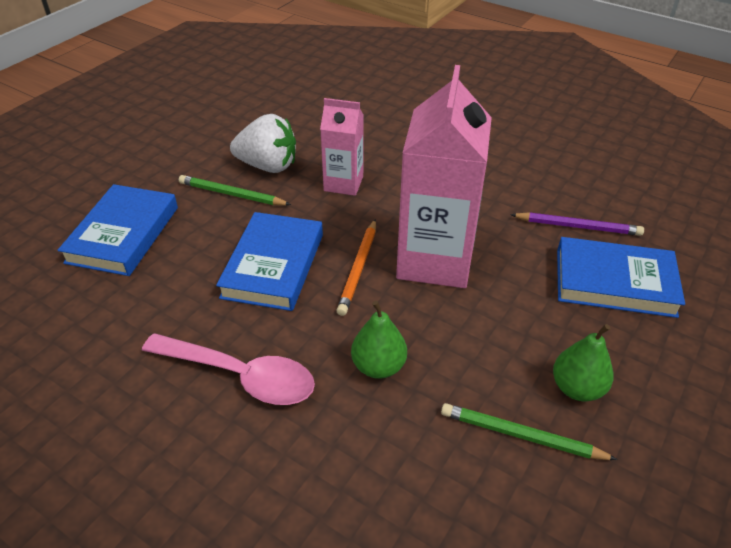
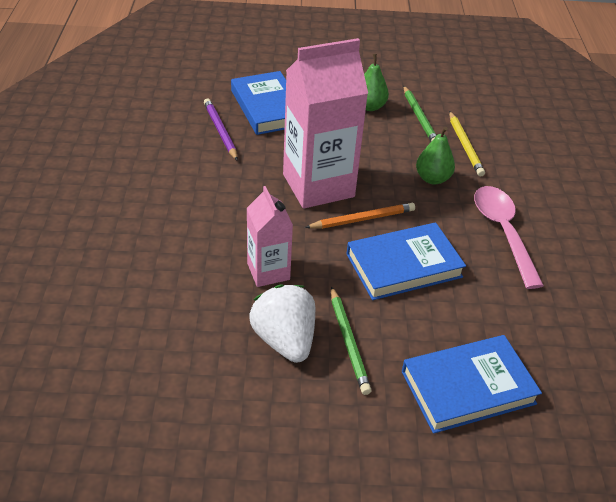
camera: 125 degrees left, 0 degrees up
(422, 451) = (465, 145): none -> yellow pencil

